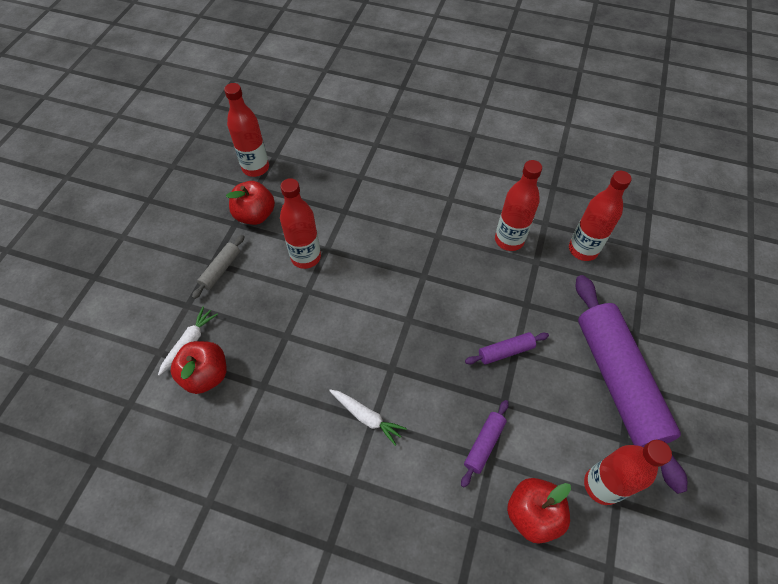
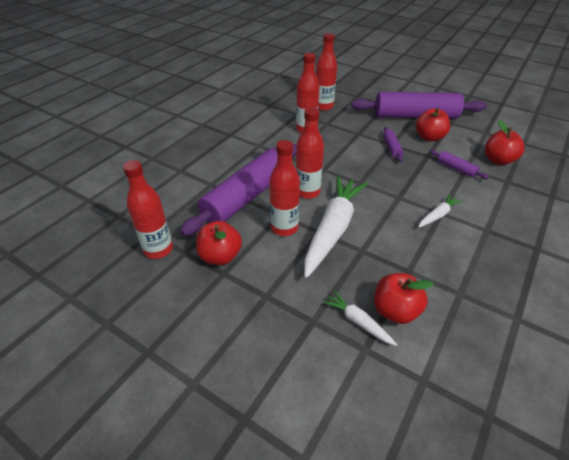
camera: 75 degrees left, 15 degrees down
(221, 269) = (277, 289): grey rolling pin -> none
(314, 302) = (333, 229): none -> white carrot
(348, 212) = (246, 197): none -> purple rolling pin
(558, 404) = (429, 137): none -> red apple
(602, 485) = (478, 135): red bottle -> red bottle (307, 192)

